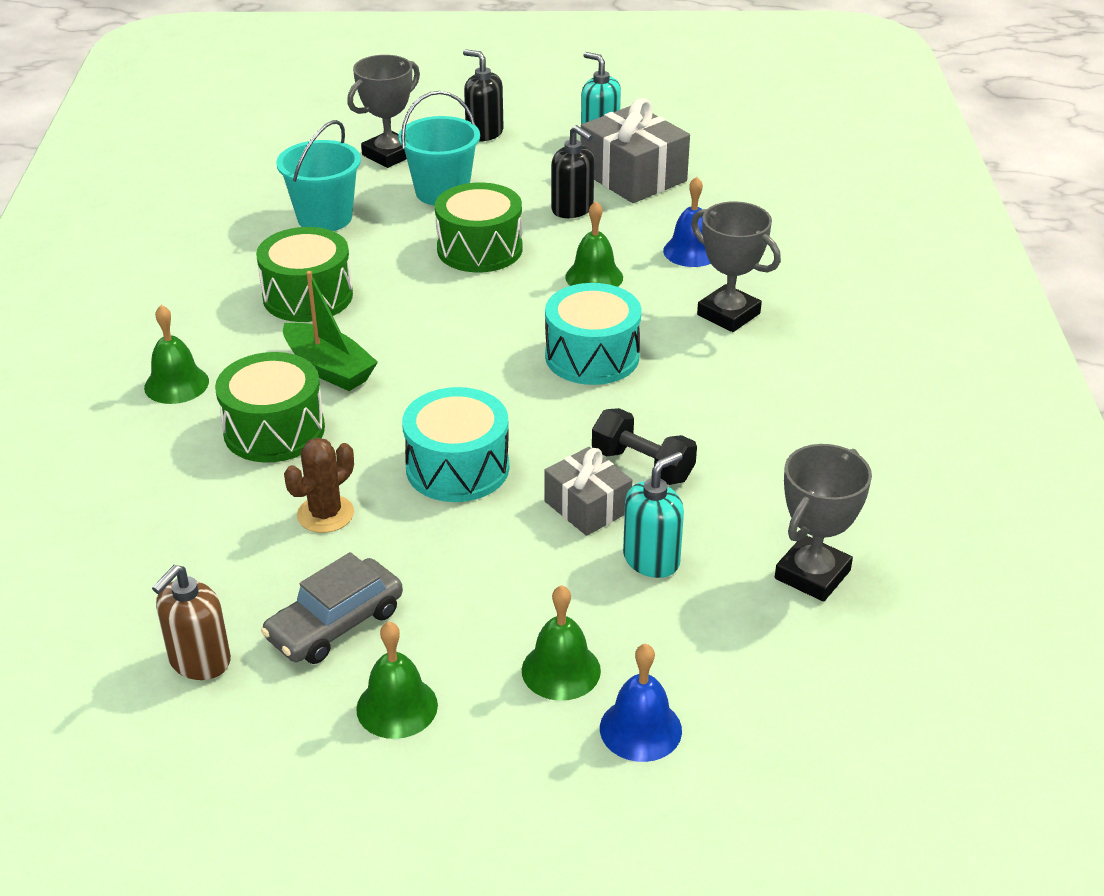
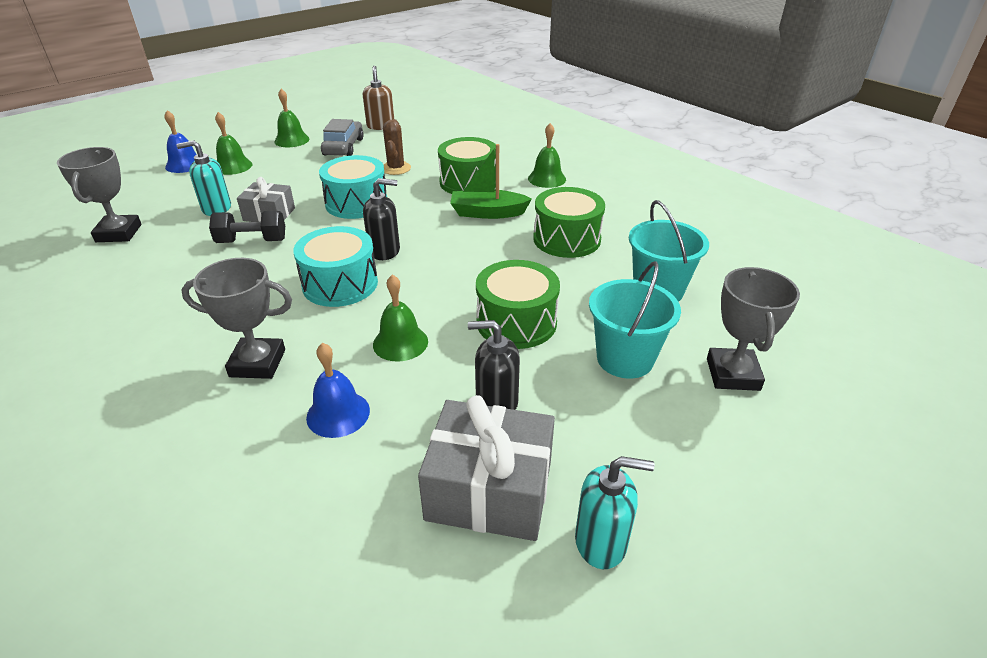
camera: 140 degrees right, 0 degrees up
(484, 133) = (714, 460): black soap dispenser -> black soap dispenser (385, 251)
(651, 559) = (216, 208): turquoise soap dispenser -> turquoise soap dispenser turned 75 degrees clockwise

